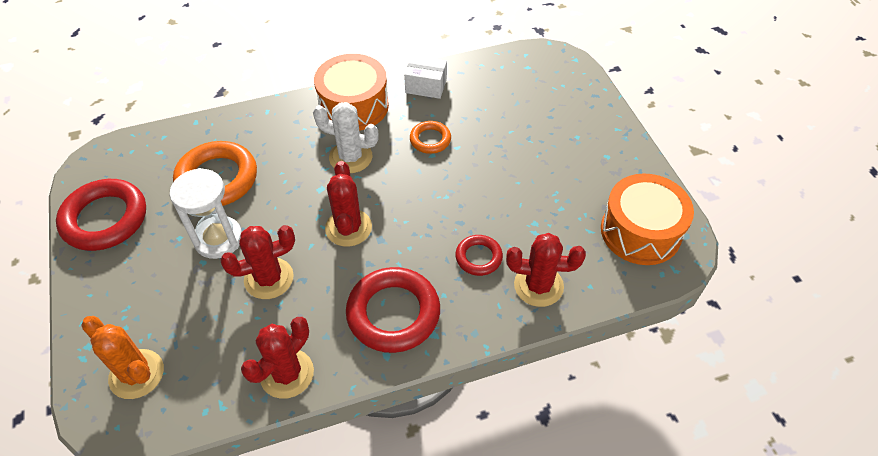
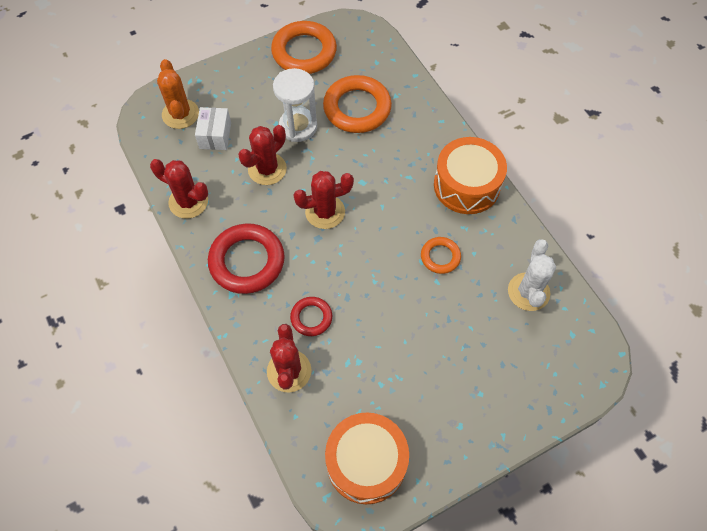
camera: 80 degrees right, 10 degrees up
(105, 219) = (304, 52): red ring -> orange ring
(136, 374) = (180, 114): orange cactus -> orange cactus turned 45 degrees counterclockwise
(269, 278) = (267, 169): red cactus -> red cactus turned 75 degrees clockwise
(350, 157) = (403, 196): white cactus -> white cactus (528, 292)
(426, 86) = (512, 241): white box -> white box (215, 135)

